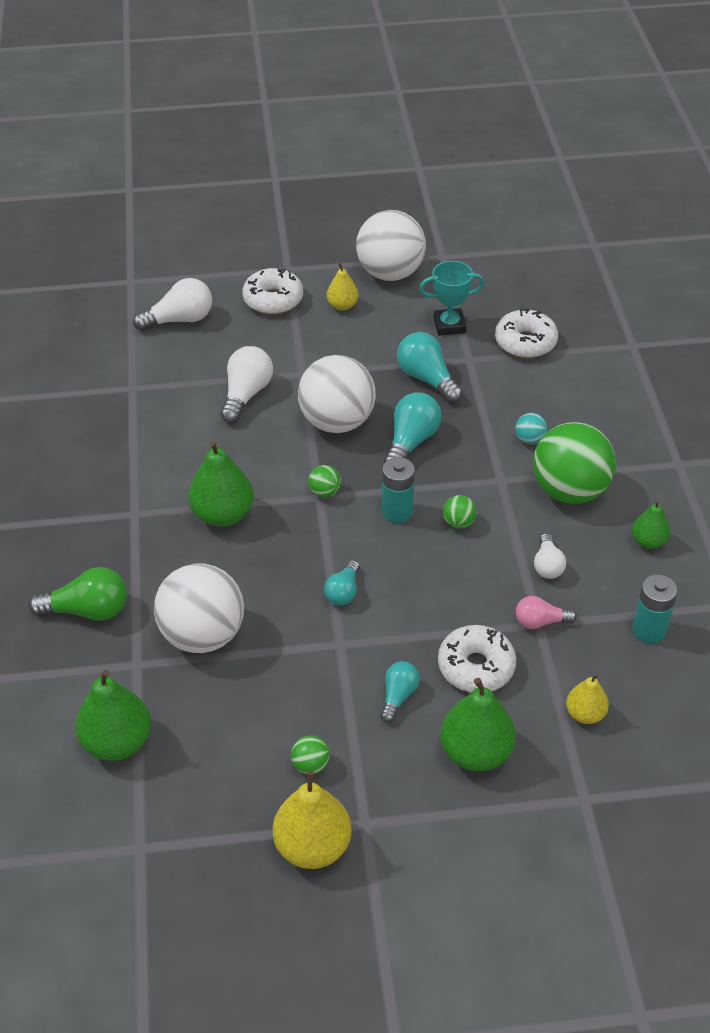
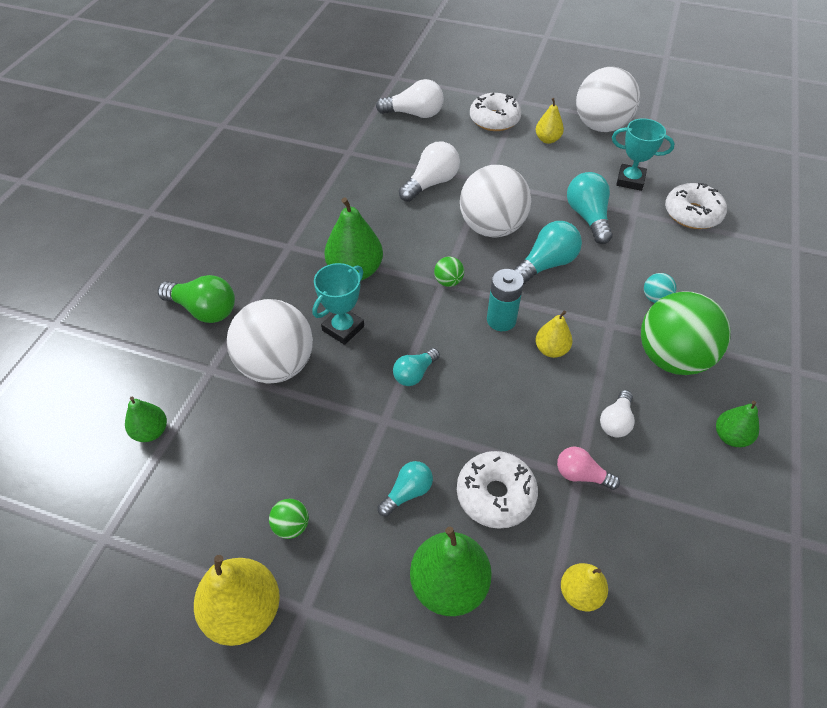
camera: 25 degrees right, 5 degrees up
(117, 742) = (151, 432): green pear -> green pear, size x0.57
(247, 575) = (343, 328): none -> turquoise trophy
(458, 522) = (551, 350): green ball -> yellow pear
(649, 630) = (690, 530): turquoise battery -> none

